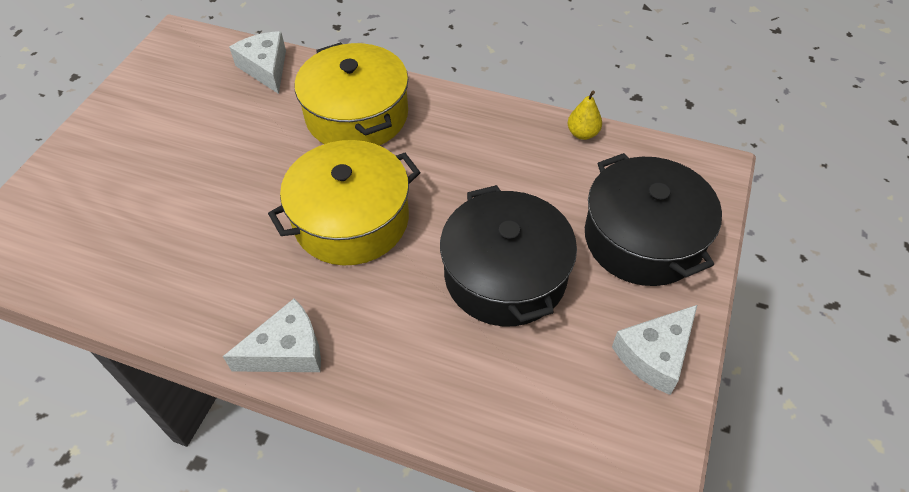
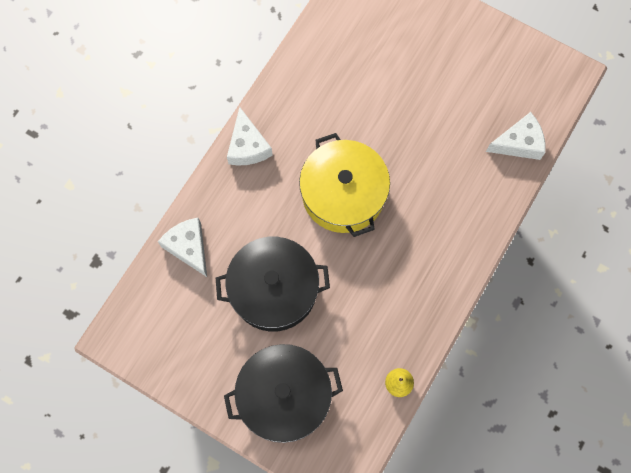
camera: 100 degrees right, 20 degrees up
(357, 115) = (450, 209): yellow pot -> none
(655, 355) = (191, 370): white cheese -> white cheese (188, 247)

